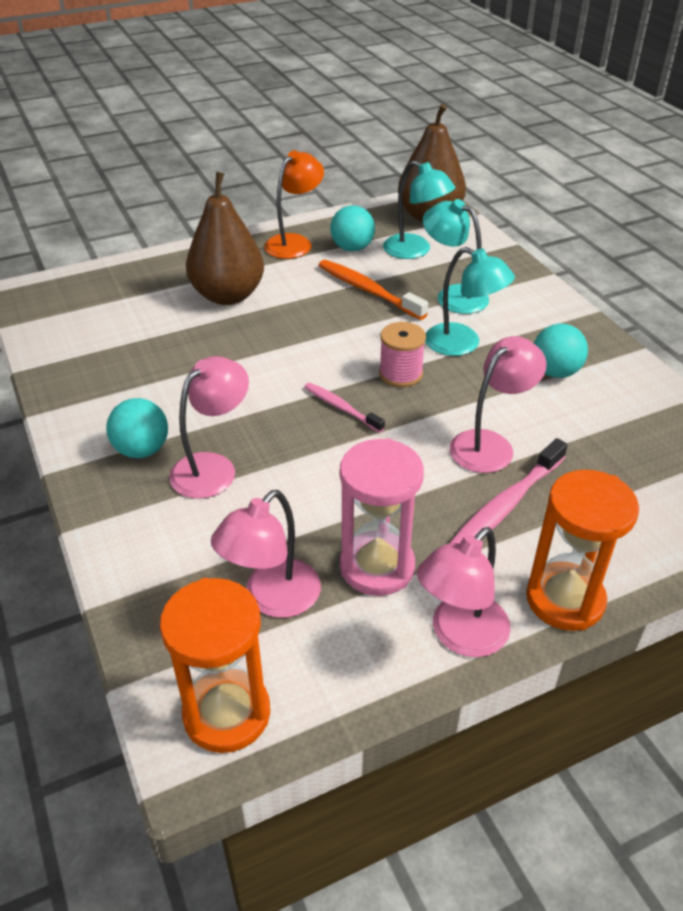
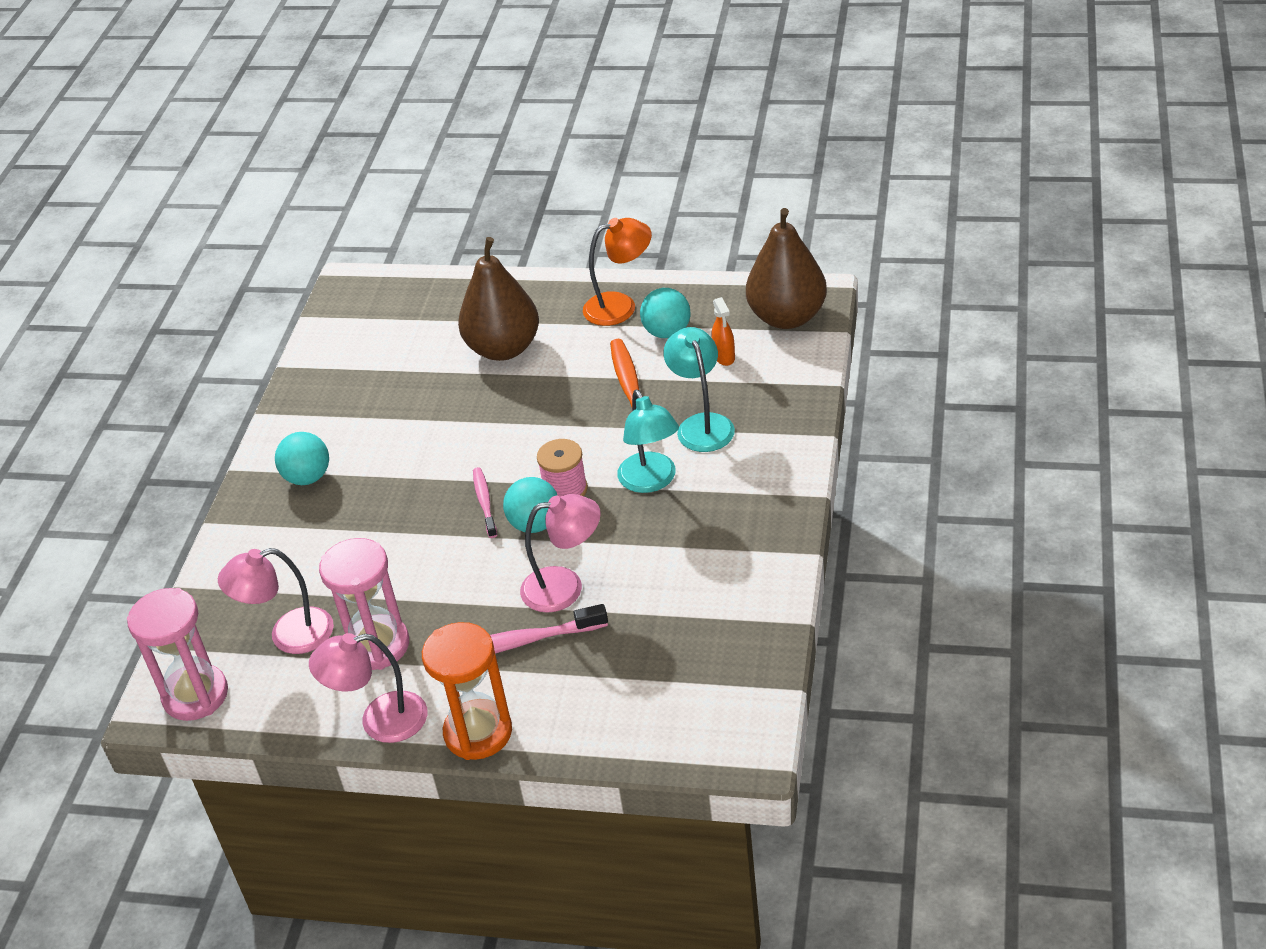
camera: 40 degrees right, 0 degrees up
(213, 467) = (342, 514): pink lamp -> none
(227, 713) = (195, 695): orange hourglass -> pink hourglass
(415, 251) = (724, 357): turquoise lamp -> orange spray bottle
(555, 372) = (700, 544): turquoise ball -> turquoise ball (535, 524)

